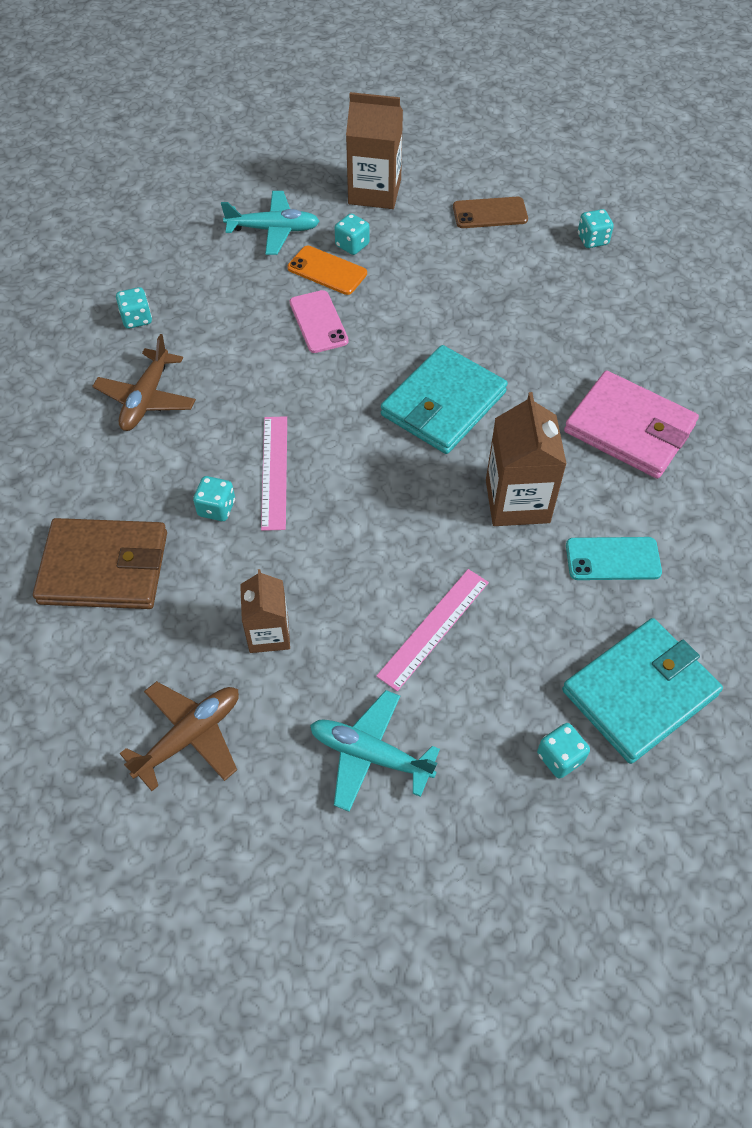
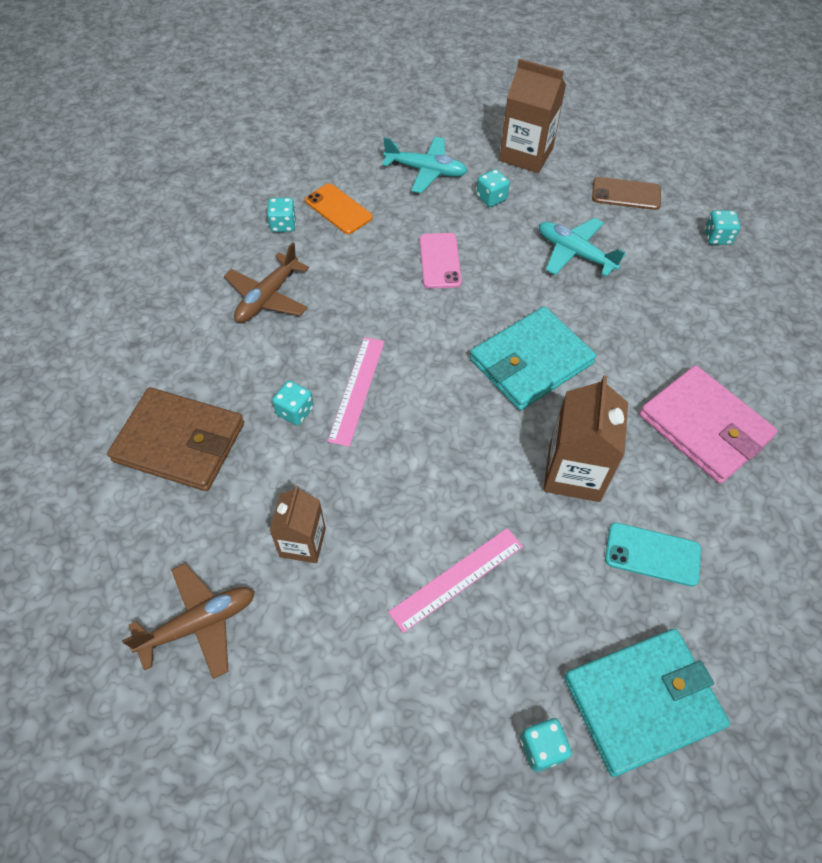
camera: 15 degrees right, 0 degrees up
(327, 271) = (462, 216): orange phone -> orange phone (338, 209)
(370, 754) = (357, 690): turquoise plane -> turquoise plane (574, 253)

